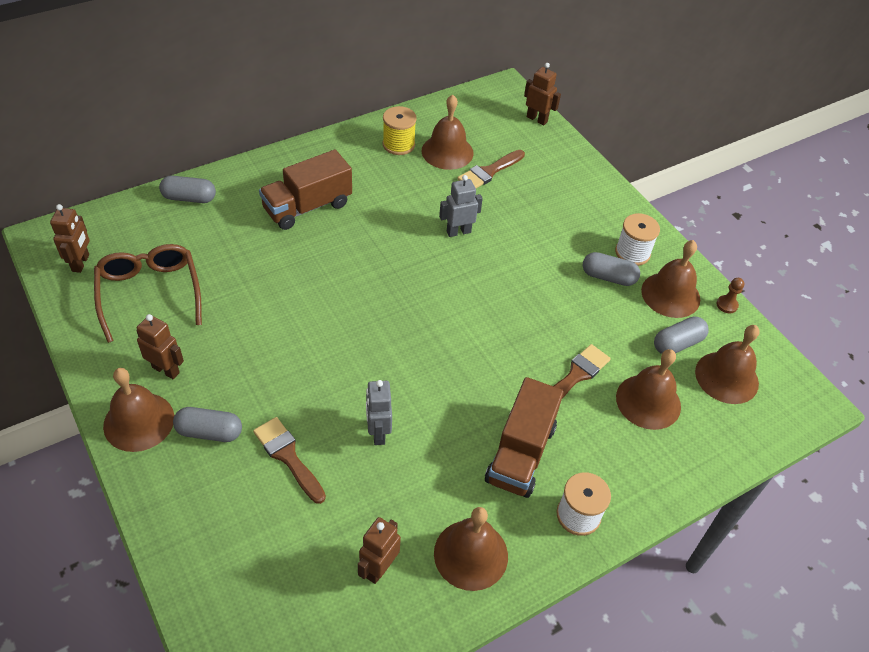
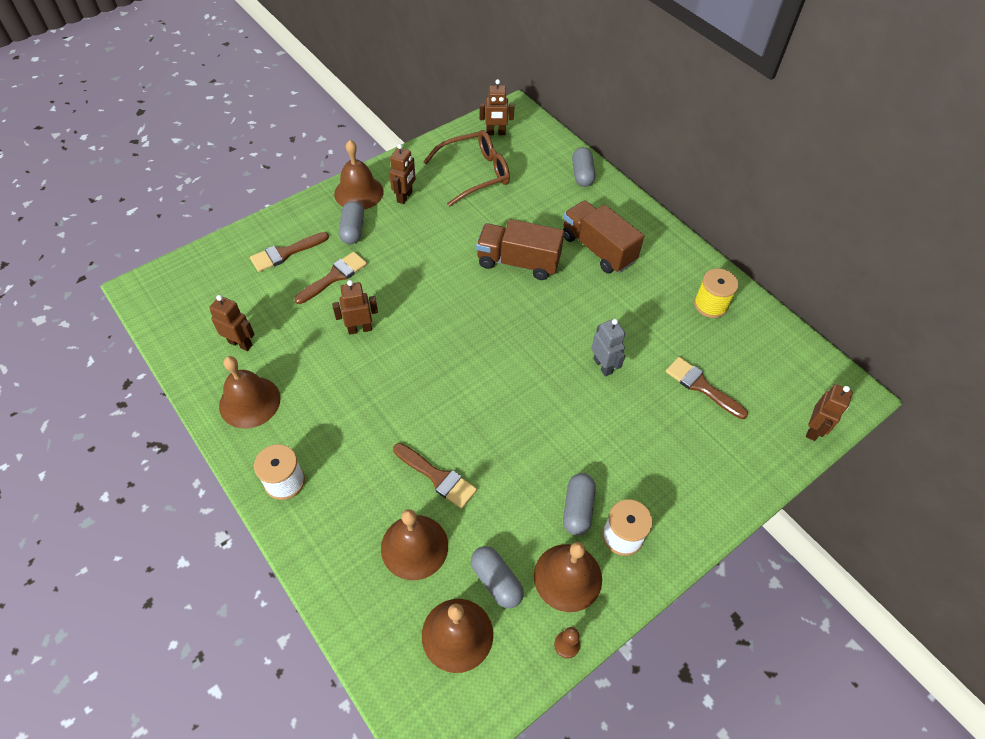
camera: 85 degrees right, 5 degrees up
(230, 514) = (285, 253): none -> brown brush
(378, 433) = (360, 329): grey robot -> brown robot
(447, 152) = (717, 347): brown bell -> none
(520, 453) = (346, 433): brown truck -> brown truck (518, 262)

